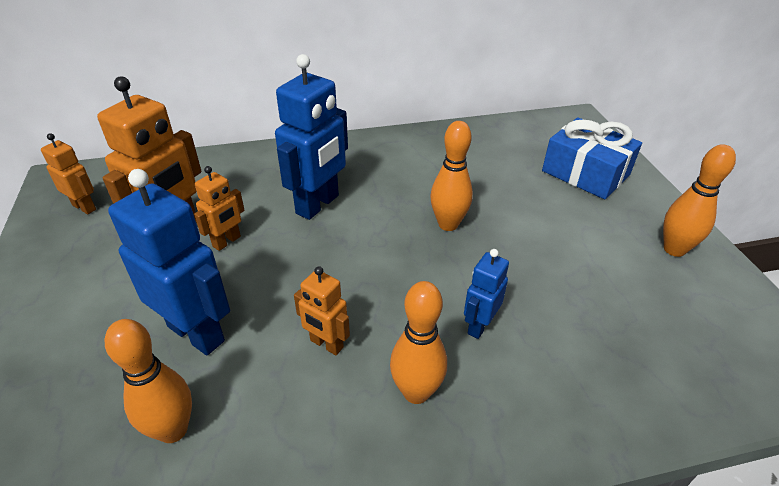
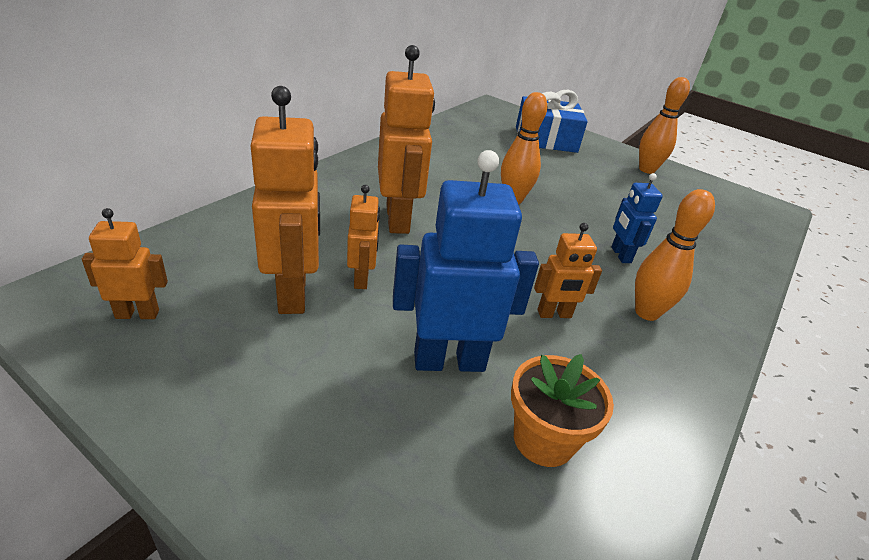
camera: 45 degrees left, 5 degrees down
(173, 430) = (543, 439): orange bowling pin -> orange flower pot
(318, 205) = (398, 219): blue robot -> orange robot

